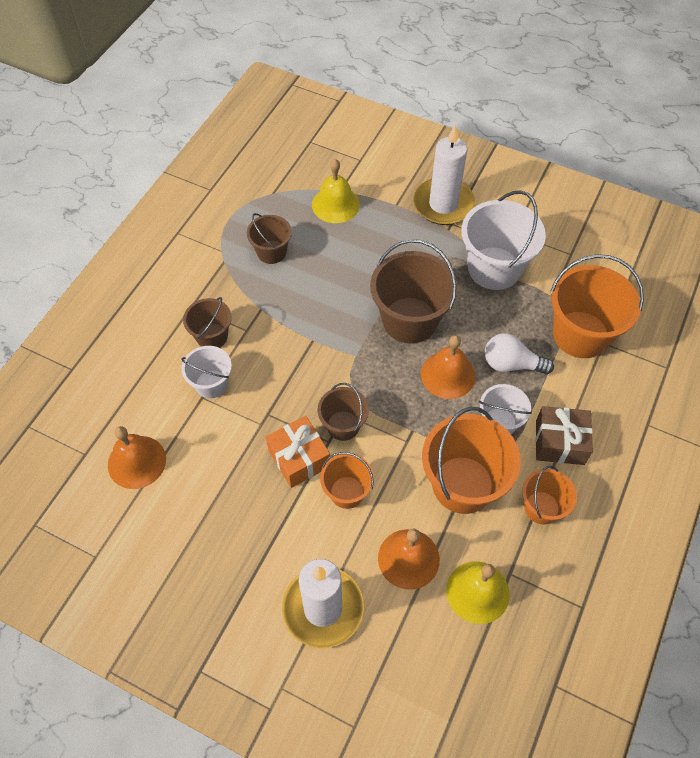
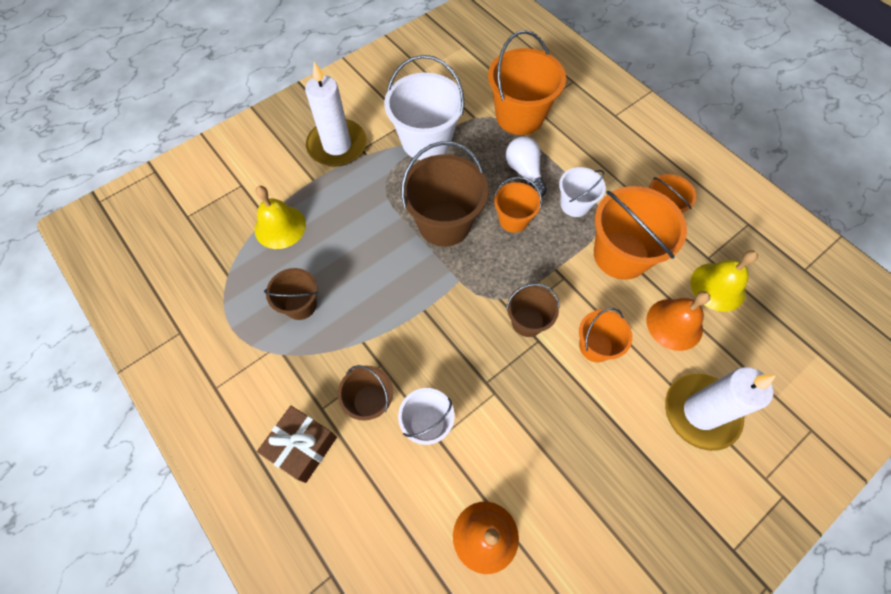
camera: 65 degrees left, 5 degrees up
(299, 458) = (545, 373): orange gift -> none
(448, 375) = (513, 220): orange bell -> orange bucket
(511, 364) = (524, 172): white light bulb -> white light bulb turned 120 degrees clockwise
(559, 442) = (608, 174): brown gift -> brown gift (302, 447)

